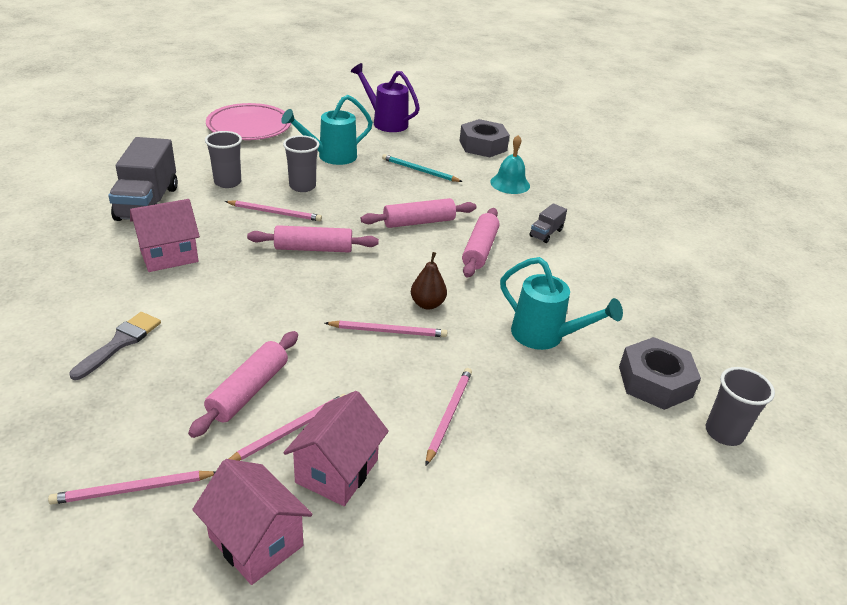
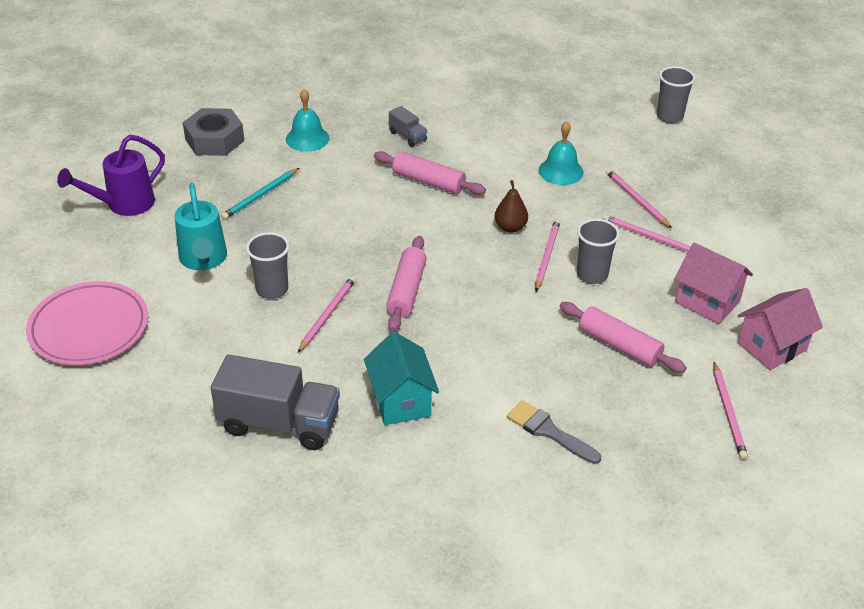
camera: 75 degrees left, 5 degrees up
(169, 256) = (401, 401): pink house -> turquoise house
(227, 182) = (244, 352): grey cup -> grey cup (592, 275)
(290, 430) = (666, 323): pink pencil -> pink pencil (636, 200)
(418, 222) = (370, 212): pink rolling pin -> none
(544, 336) = (561, 171): turquoise watering can -> turquoise bell
(655, 381) = (617, 131): grey nut -> none

